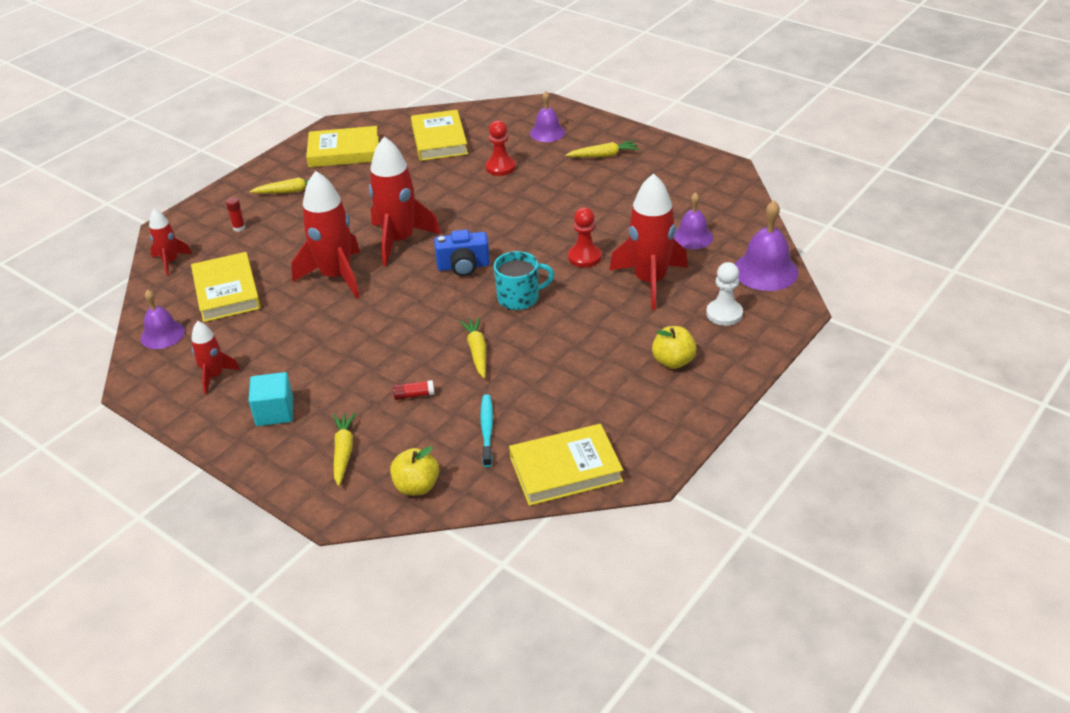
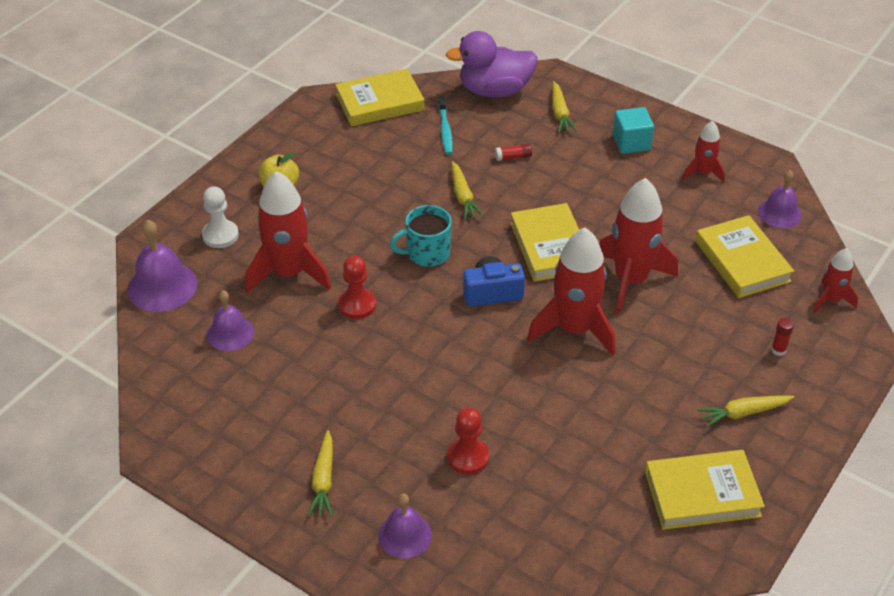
camera: 175 degrees right, 5 degrees up
(416, 486) = (494, 90): yellow apple -> purple duck
(439, 140) = (566, 519): yellow book -> yellow book (550, 247)
(603, 155) = (323, 480): yellow carrot -> yellow carrot turned 75 degrees counterclockwise

